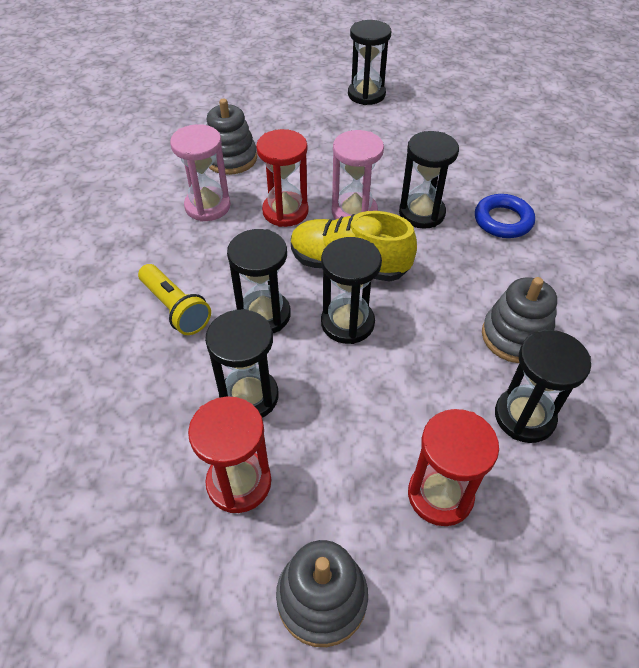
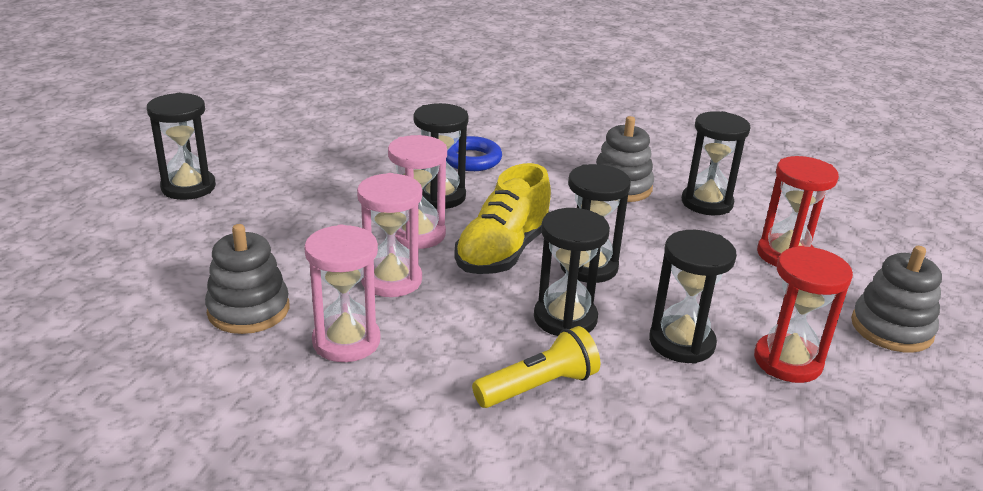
camera: 80 degrees left, 20 degrees down
(285, 211) = (391, 280): red hourglass -> pink hourglass

